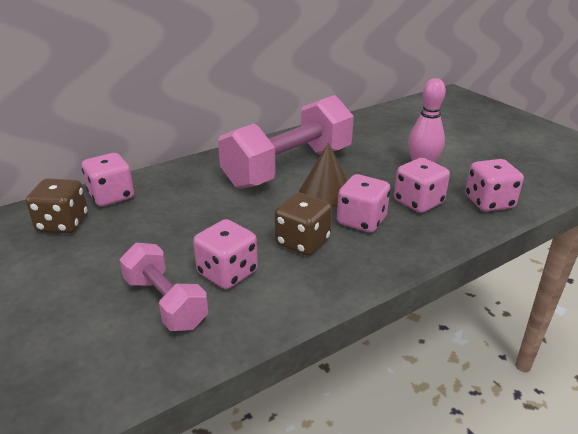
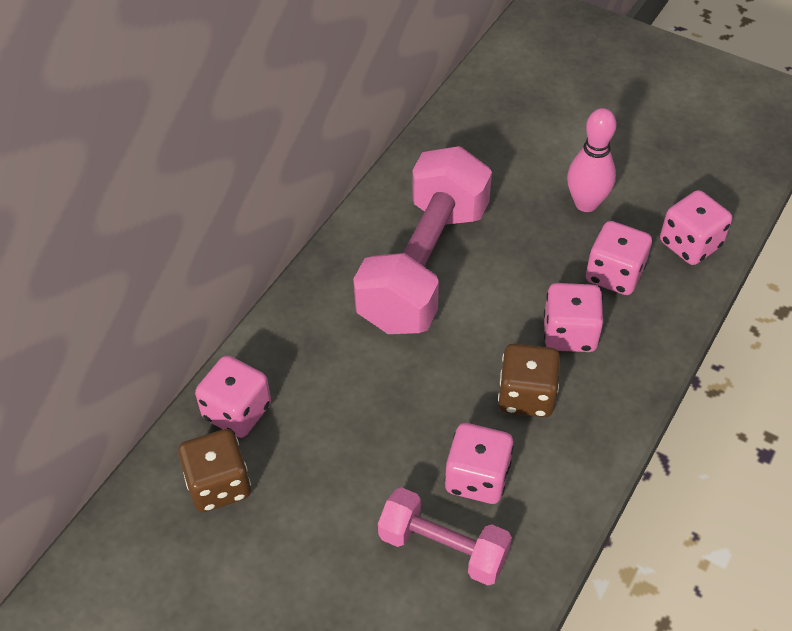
camera: 25 degrees left, 20 degrees up
(326, 192) = (500, 298): brown cone -> none

